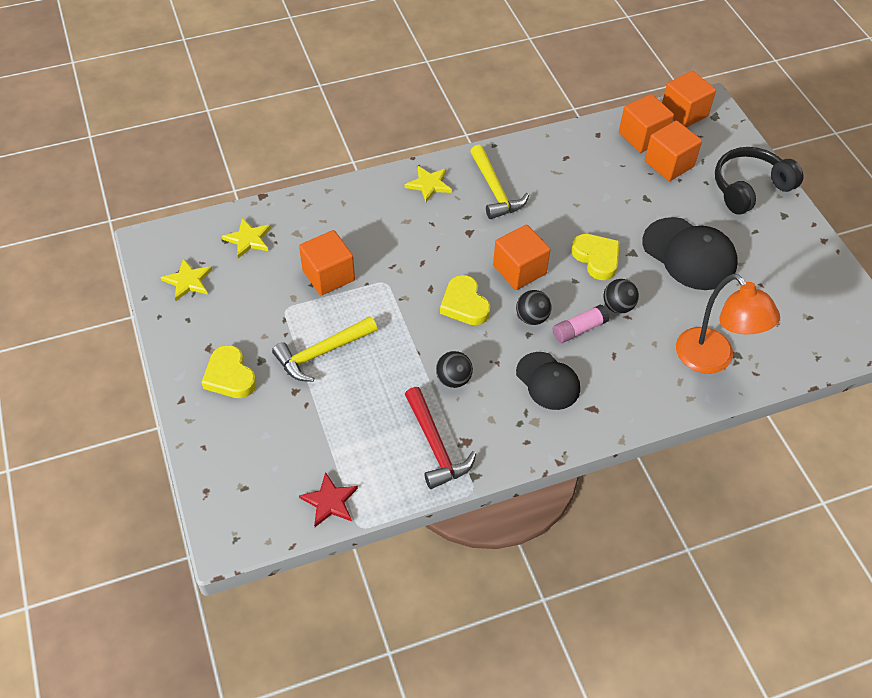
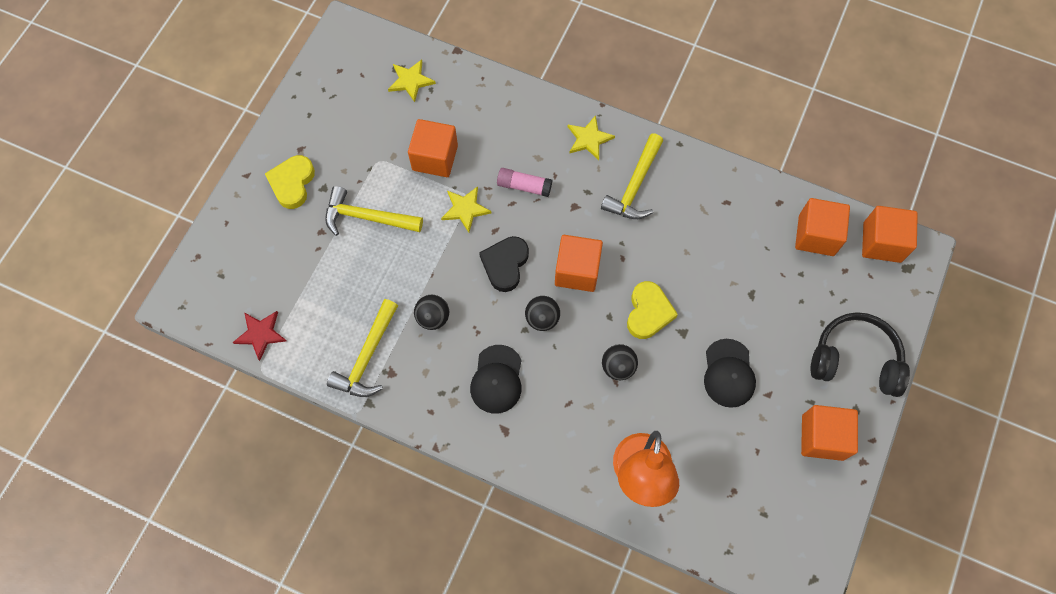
camera: 45 degrees right, 15 degrees up
(188, 281) = (338, 83): yellow star -> yellow star (465, 209)
(435, 446) = (367, 357): red hammer -> yellow hammer
(464, 304) = (505, 264): yellow heart -> black heart
(579, 329) = (566, 359): pink glue stick -> pink glue stick (524, 186)
(669, 164) = (809, 279): orange cube -> orange cube (822, 437)
(689, 254) = (728, 373): black cap -> black cap, size x0.65

